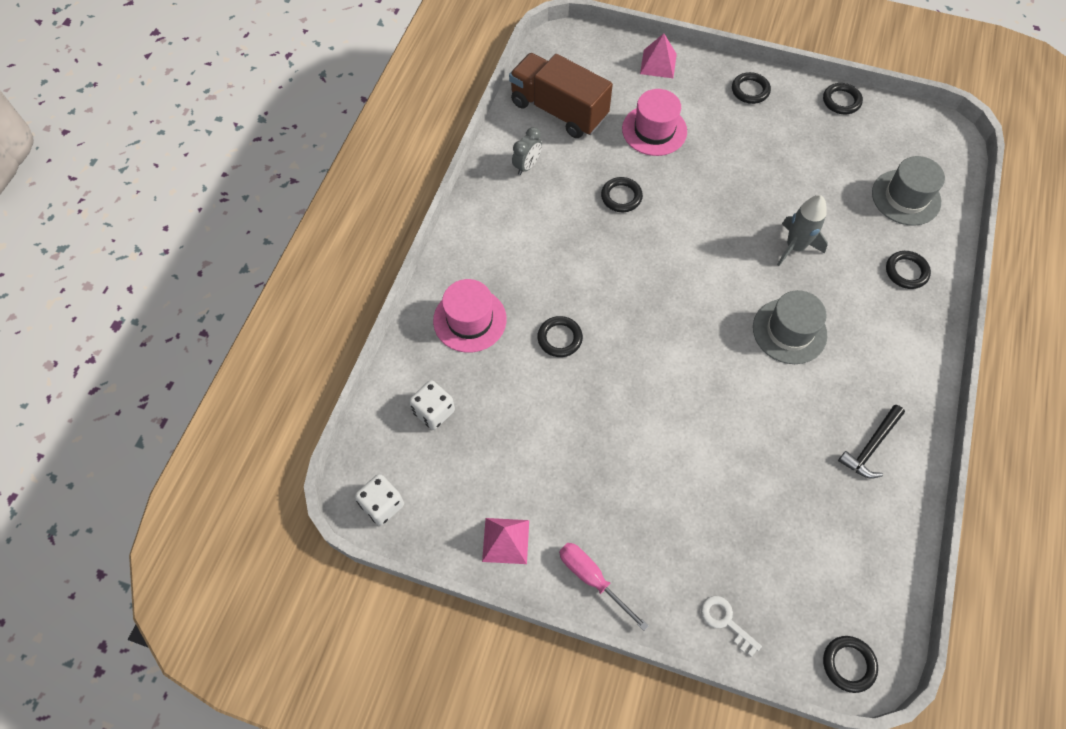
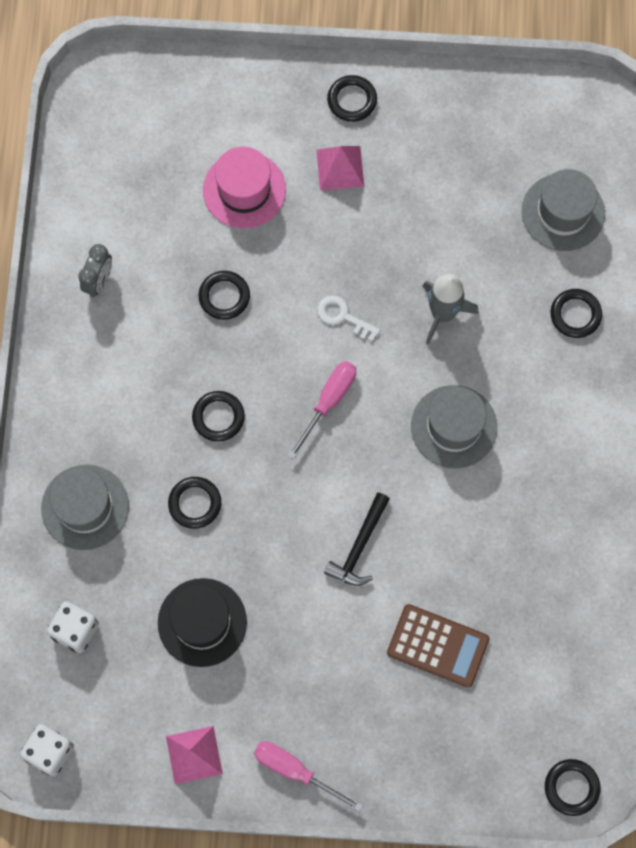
camera: 15 degrees left, 10 degrees up
(470, 320) = (85, 507): pink hat -> grey hat
(541, 432) = (202, 622): none -> black hat
(558, 110) = (118, 190): brown truck -> none
(658, 63) = (228, 87): pink pyramid -> pink pyramid (340, 168)
(688, 289) = (328, 402): none -> pink screwdriver
(725, 621) = (441, 777): white key -> white key (343, 317)
(743, 503) = (438, 646): none -> brown calculator
(841, 101) = (467, 89): black ring -> black ring (218, 417)
(870, 446) = (563, 544): black hammer -> black hammer (359, 546)

